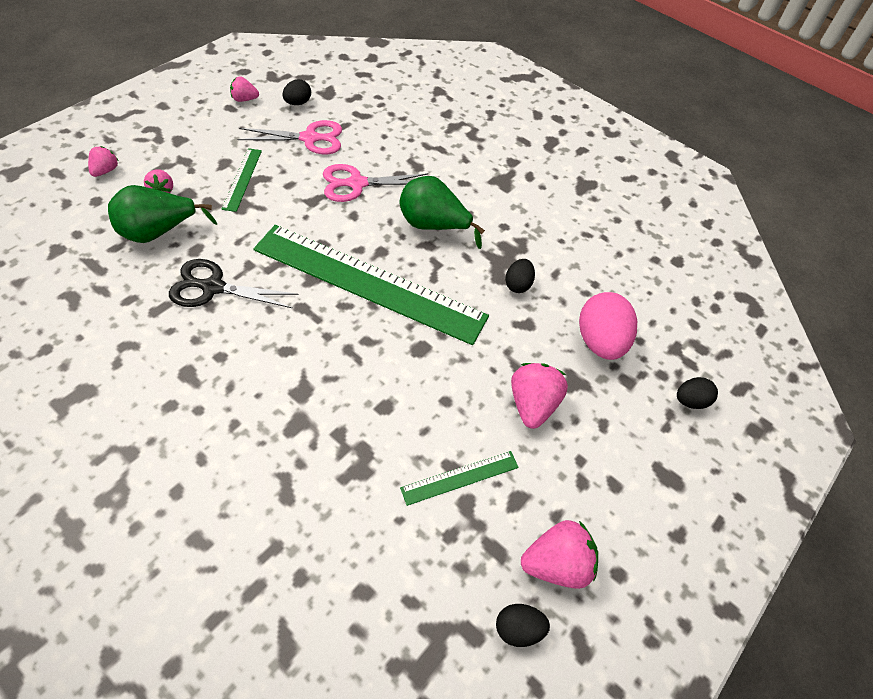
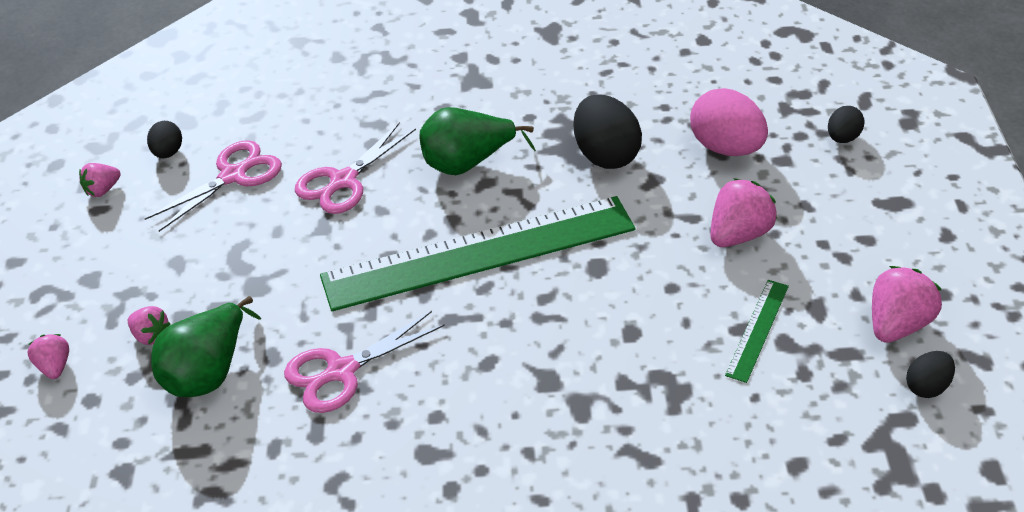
camera: 35 degrees left, 10 degrees down
(213, 287) = (341, 371): black scissors -> pink scissors
(242, 179) = (221, 262): green ruler -> none
(517, 285) = (605, 155): black egg -> black egg, size x1.84
(532, 404) = (738, 234): pink strawberry -> pink strawberry turned 75 degrees clockwise

